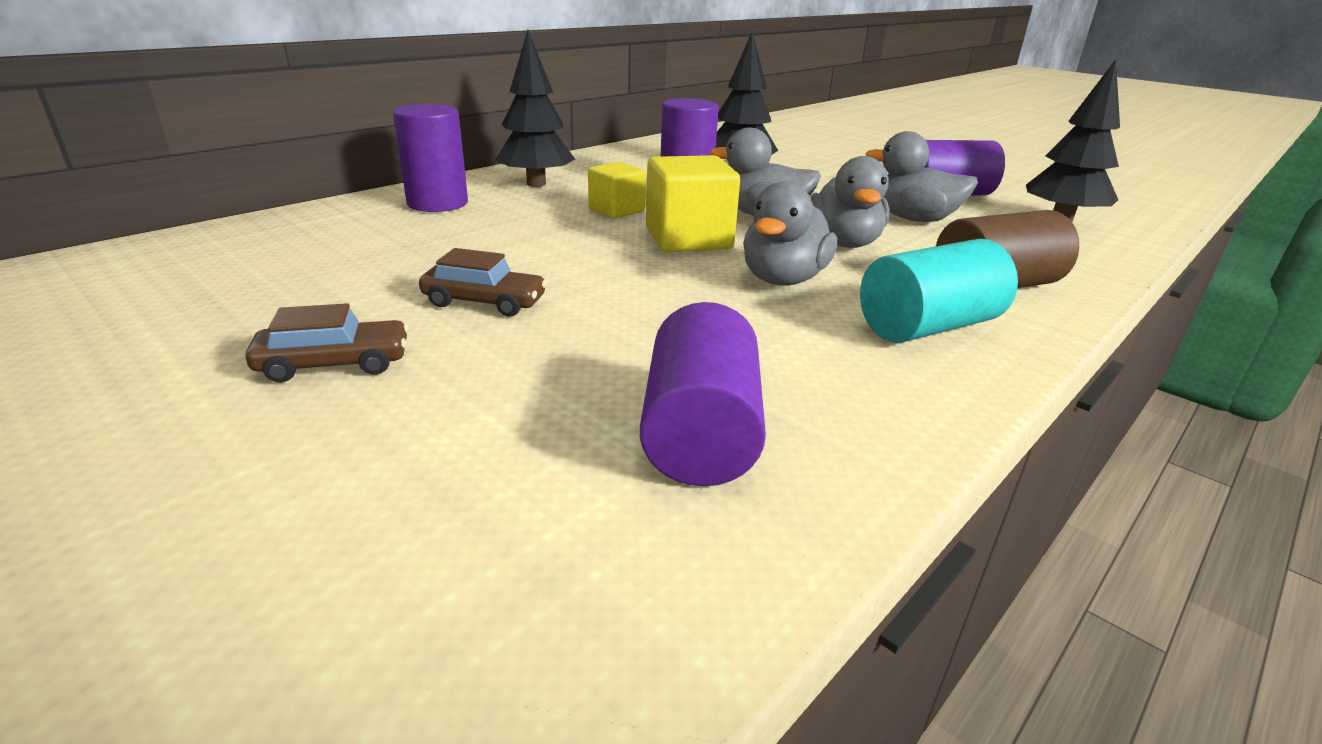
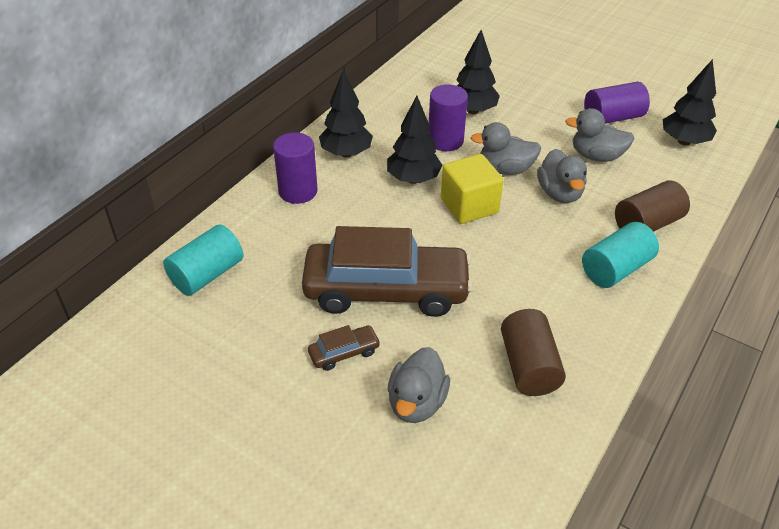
camera: 10 degrees left, 15 degrees up
(212, 254) = (207, 274): none -> turquoise cylinder
(484, 302) = (386, 290): brown car -> brown car, size x2.50
(616, 210) = (413, 179): yellow cube -> black tree
(700, 434) = (528, 366): purple cylinder -> brown cylinder
(783, 279) = (534, 239): grey duck -> grey duck (416, 402)

